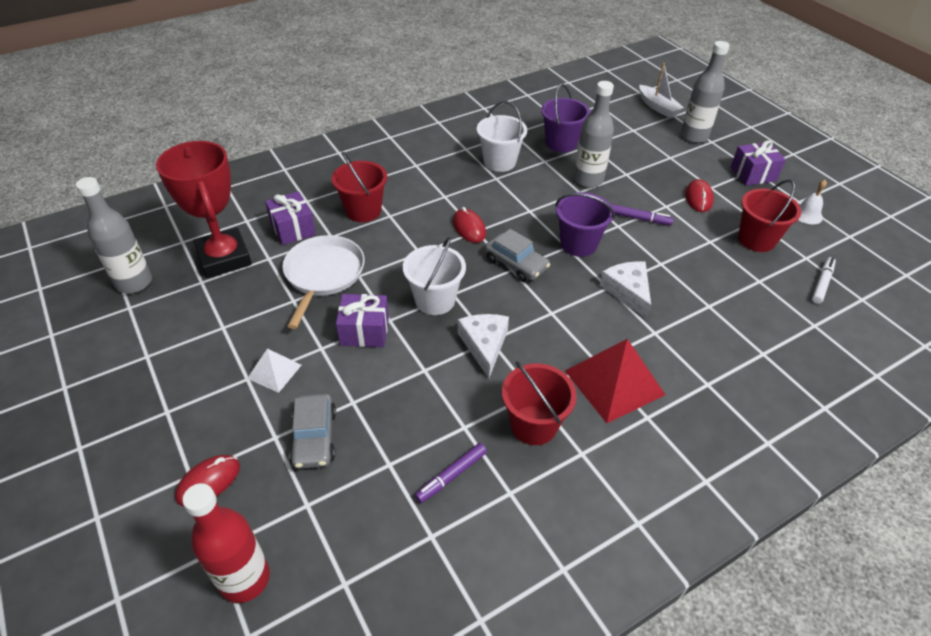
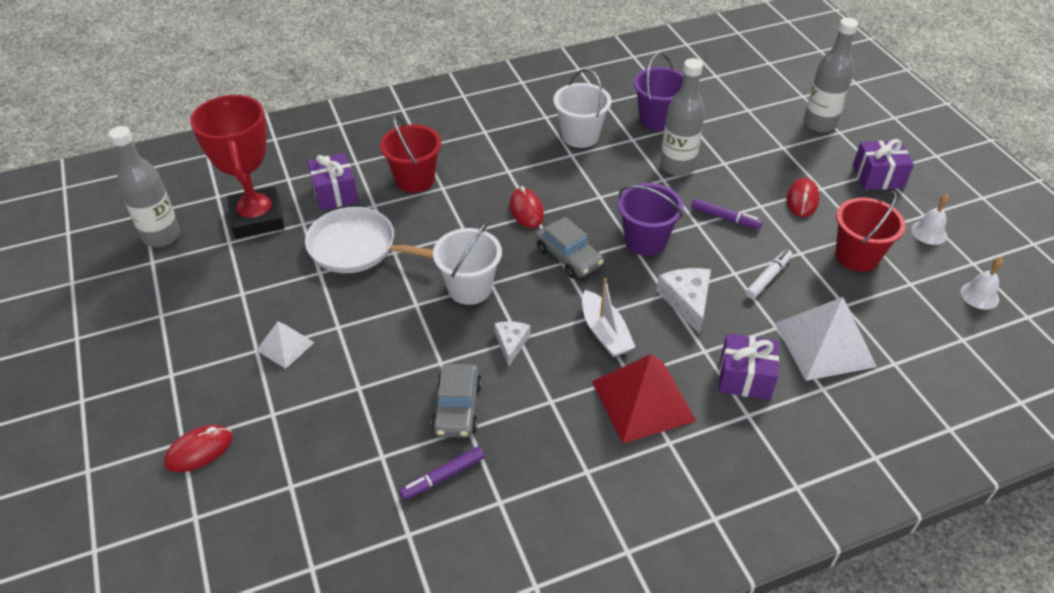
camera: 10 degrees right, 0 degrees up
(245, 579) = (216, 549): red bottle -> none
(314, 437) = (312, 419): grey car -> grey car (457, 408)
(323, 275) = (357, 247): white pan -> white pan turned 90 degrees counterclockwise
(364, 331) = (387, 314): purple gift -> purple gift (745, 378)
(484, 345) = (511, 343): white cheese -> white cheese, size x0.65
(533, 425) = (542, 435): red bucket -> none
(658, 107) = (786, 83): white boat -> white boat (605, 332)
(753, 315) = (824, 344): none -> white pyramid
(822, 283) = (919, 316): white marker -> white marker (768, 277)
(863, 261) = (979, 295): none -> white bell

